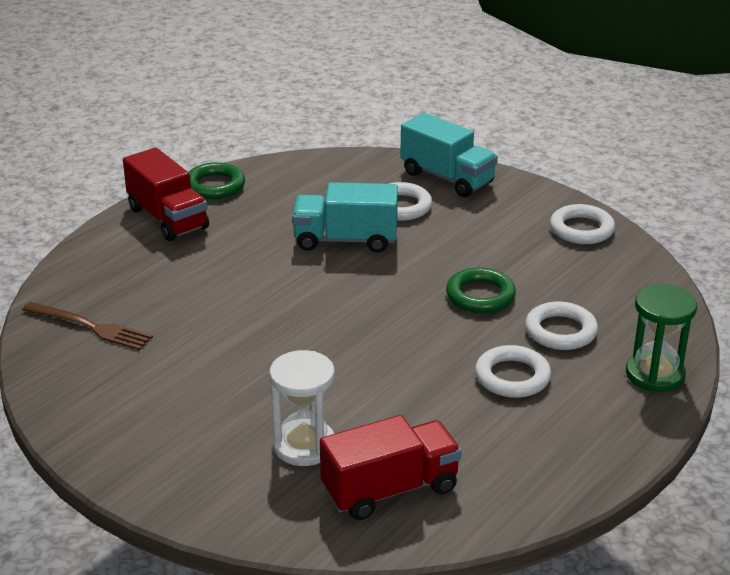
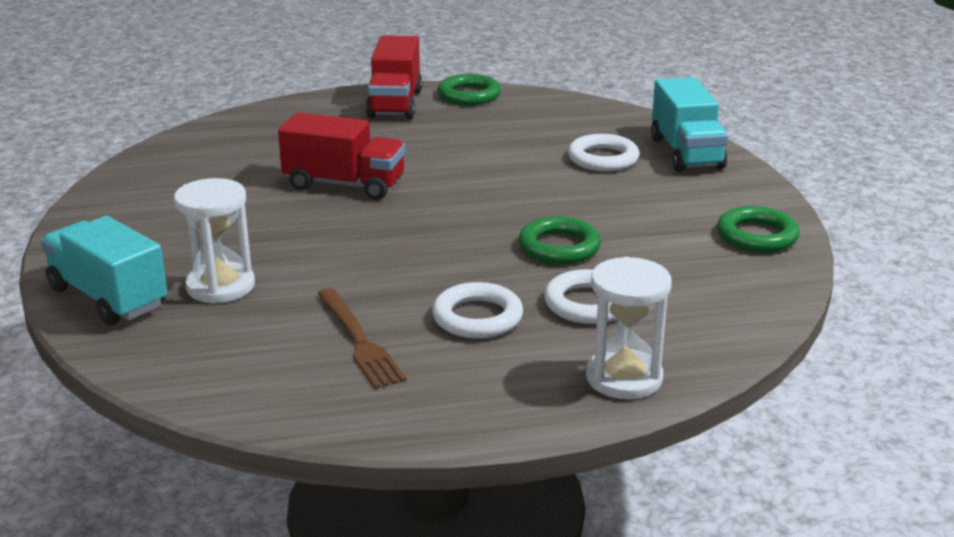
camera: 40 degrees right, 5 degrees down
(90, 327) = (218, 149): brown fork -> brown fork (359, 340)
(345, 240) = (510, 165): turquoise truck -> turquoise truck (108, 297)
(390, 489) = (226, 347): red truck -> red truck (344, 184)
(581, 229) = (757, 236): white ring -> green ring
(655, 374) = (624, 378): green hourglass -> white hourglass

